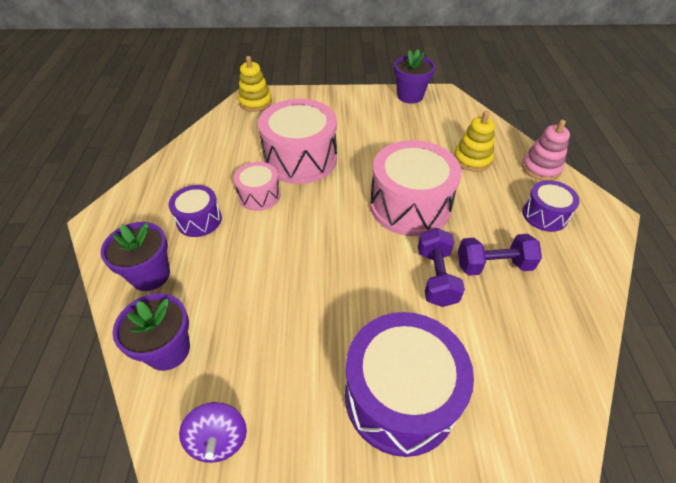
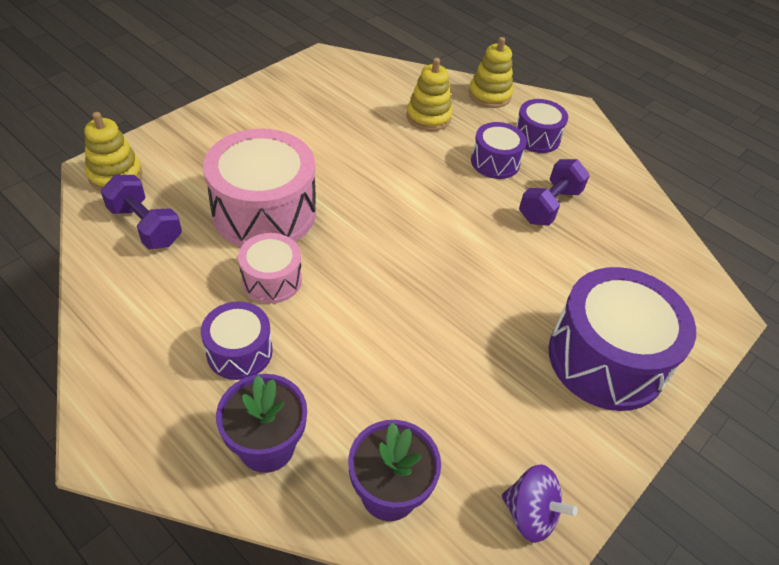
camera: 50 degrees left, 0 degrees up
(410, 96) = (293, 77): purple flower pot -> none
(410, 205) = (429, 195): pink drum -> none
(436, 277) = (523, 245): purple dumbbell -> purple dumbbell (145, 226)
(486, 212) = (495, 162): none -> purple drum
(541, 168) = (489, 95): pink stacking toy -> yellow stacking toy

